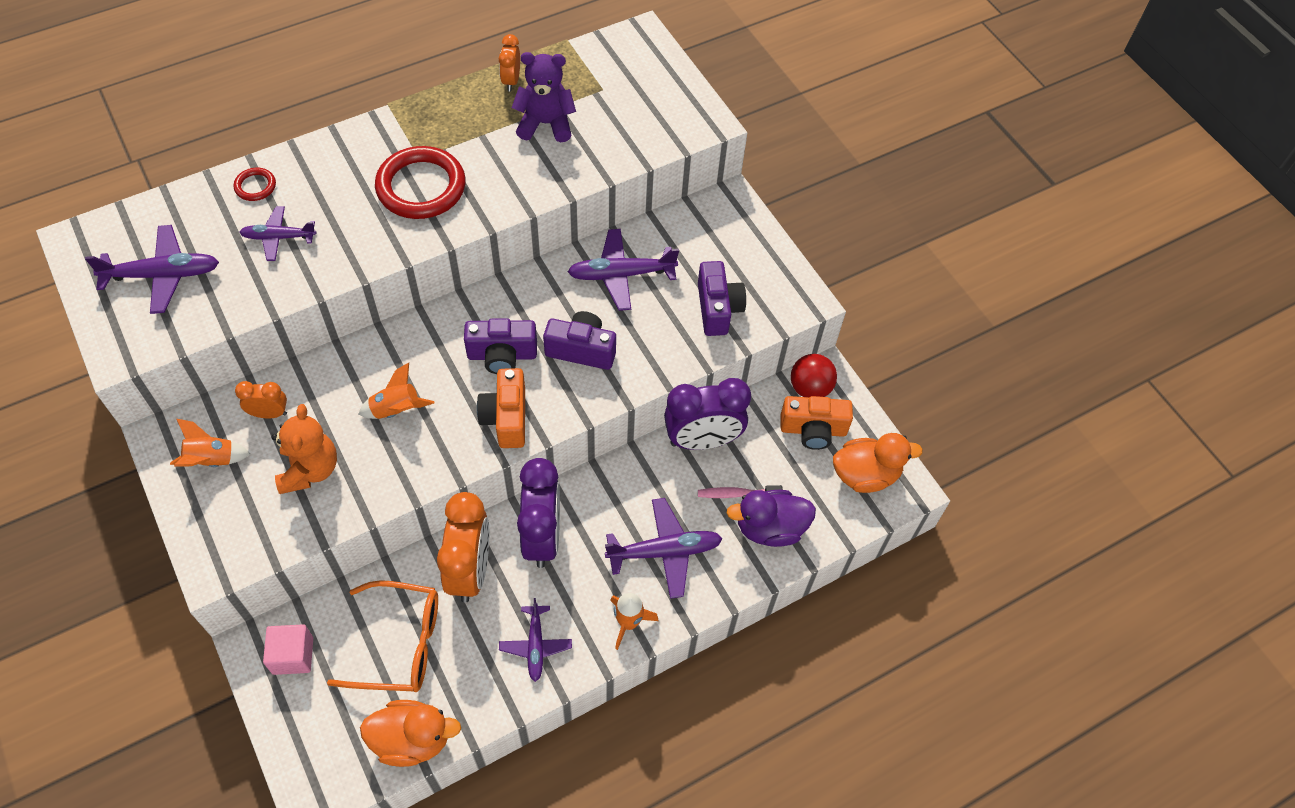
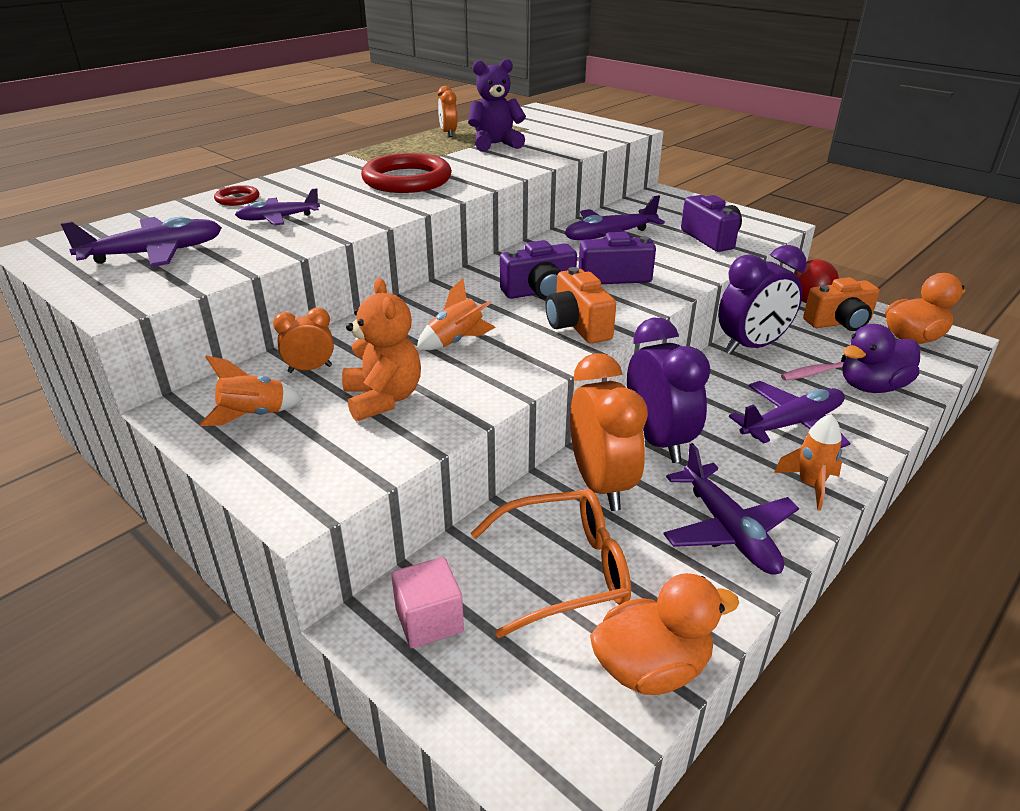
camera: 15 degrees left, 25 degrees down
(535, 645) = (728, 530): purple plane -> purple plane, size x1.54

